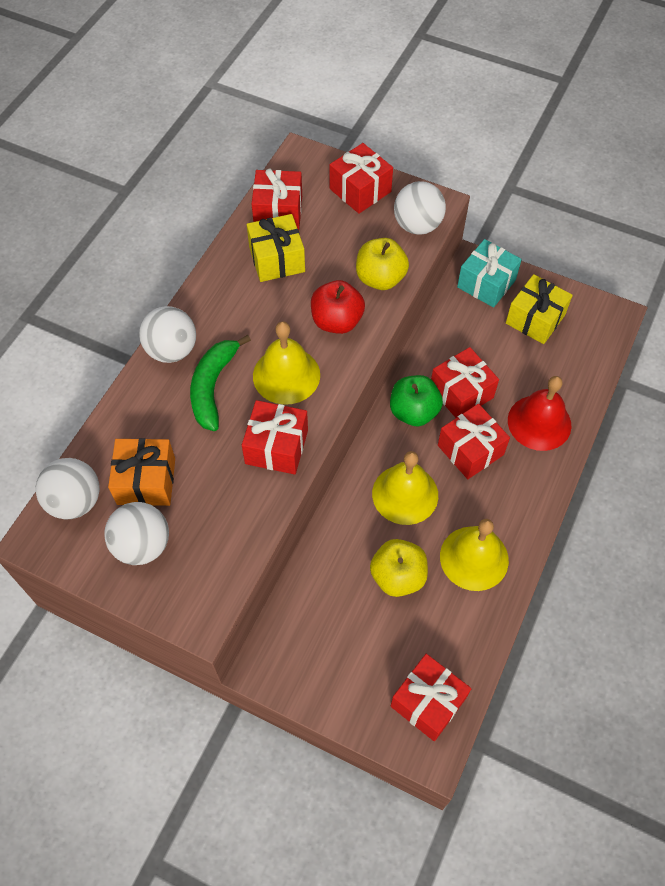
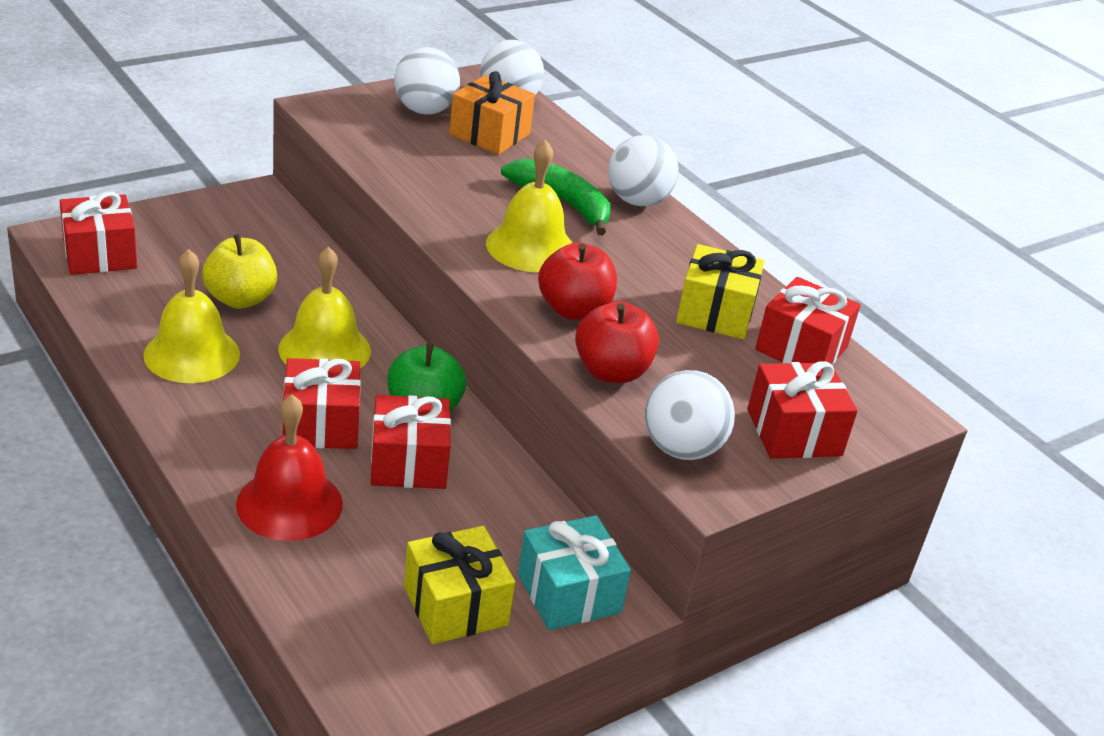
camera: 115 degrees right, 25 degrees down
(276, 447) = (446, 205): red gift -> none
(380, 278) = (611, 371): yellow apple -> red apple

